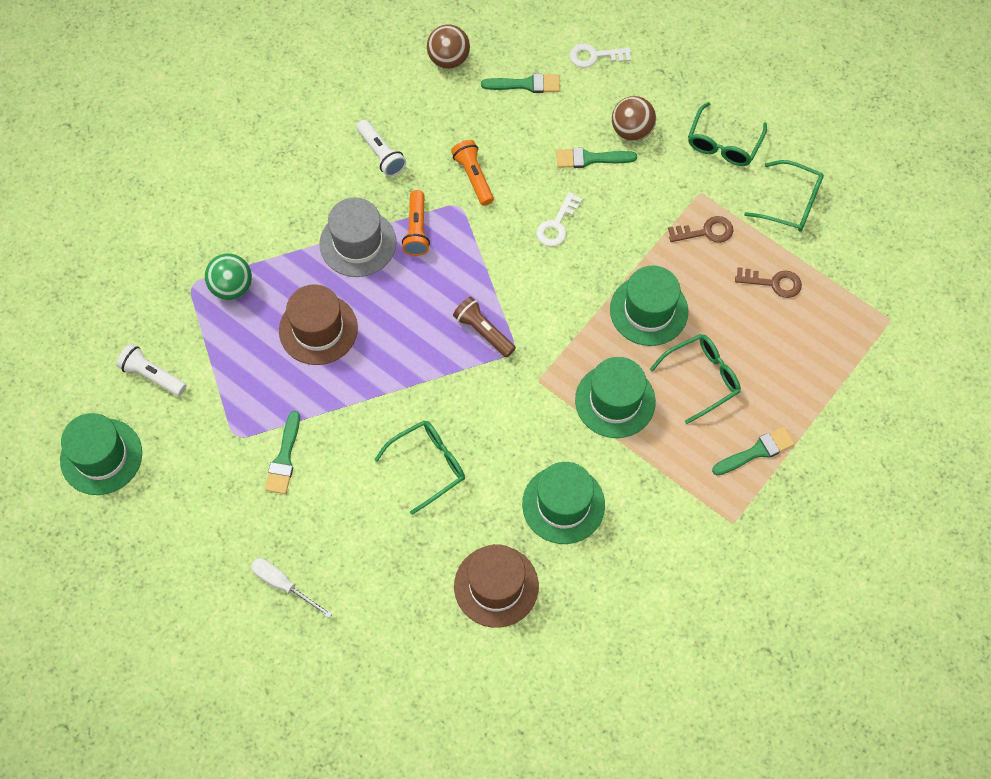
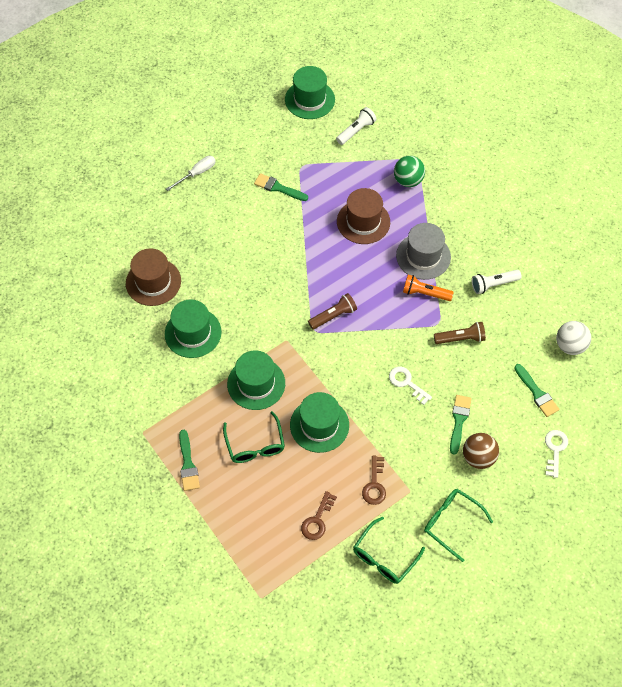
camera: 105 degrees right, 5 degrees down
(428, 465) = (246, 263): green glasses -> none
(449, 59) = (570, 346): brown ball -> white ball
(473, 177) = (460, 338): orange flashlight -> brown flashlight
(525, 84) = (536, 393): green brush -> green brush turned 45 degrees counterclockwise

